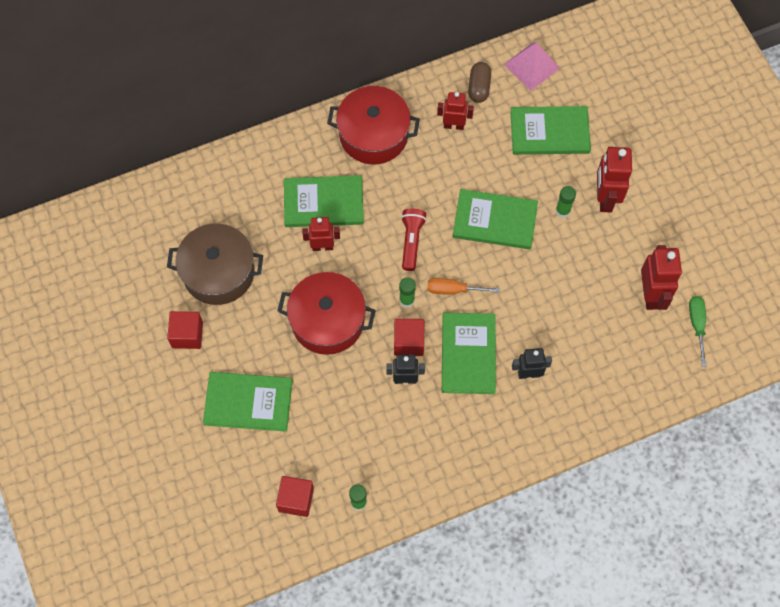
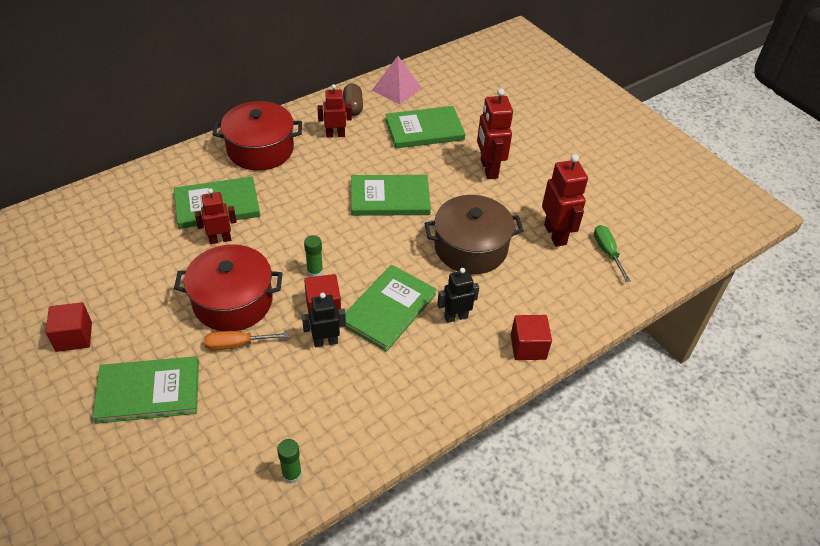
camera: 15 degrees left, 20 degrees down
(218, 272) = (109, 275): brown pot -> brown pot (470, 248)
(296, 499) = (214, 485): red cube -> red cube (528, 347)
(411, 241) = (311, 224): red flashlight -> none
(453, 290) = (361, 257): orange screwdriver -> orange screwdriver (237, 344)
(468, 354) = (388, 309): green book -> green book turned 45 degrees clockwise
(562, 211) = (452, 183): green glue stick -> none

